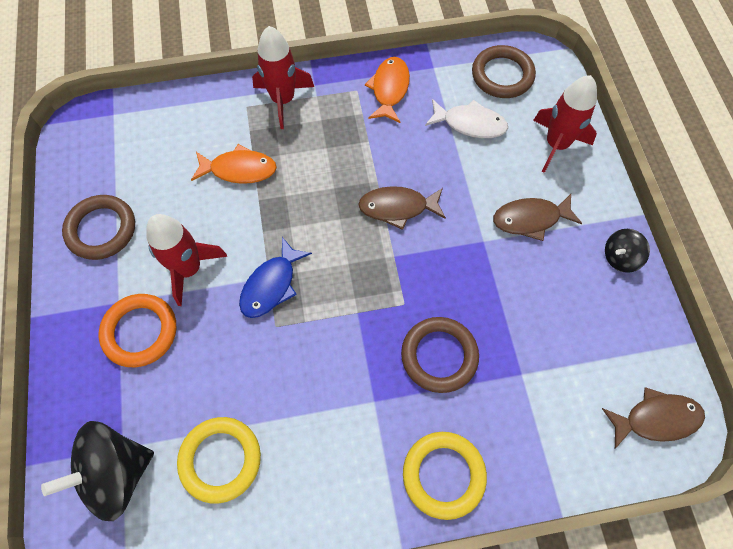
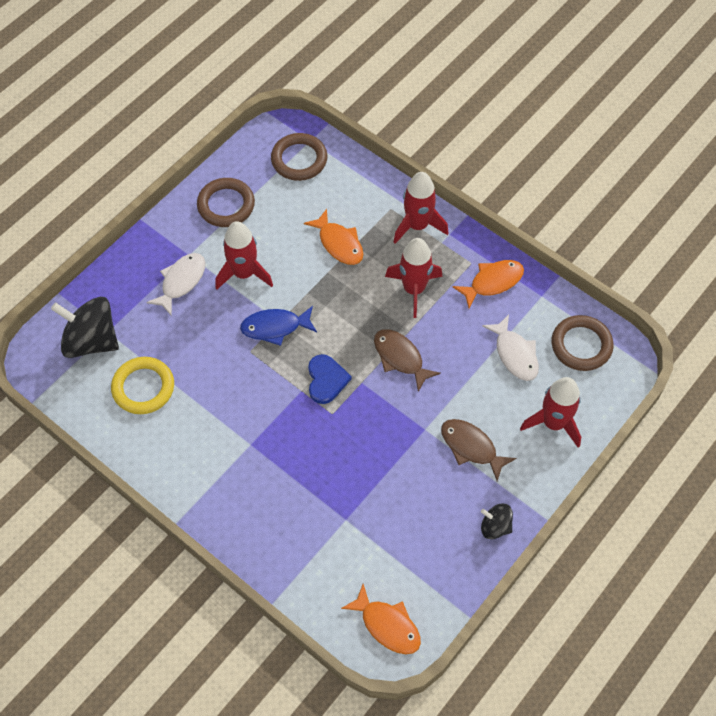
camera: 50 degrees right, 5 degrees down
(140, 332) = (181, 282): orange ring -> white fish
(341, 148) = (414, 289): none -> red rocket
(366, 283) = (326, 380): none -> blue heart
(439, 356) = (314, 460): brown ring -> brown ring (299, 160)
(443, 475) = (237, 518): yellow ring -> none
(656, 419) = (387, 625): brown fish -> orange fish

